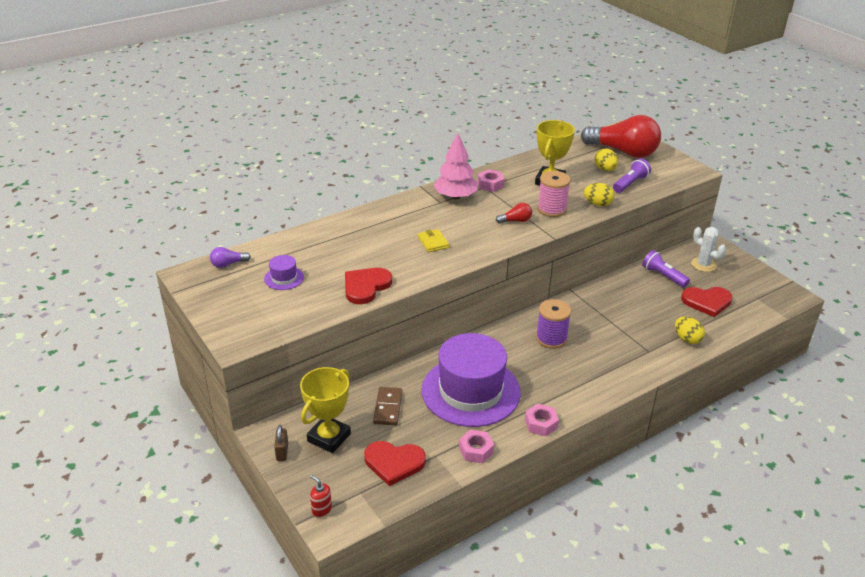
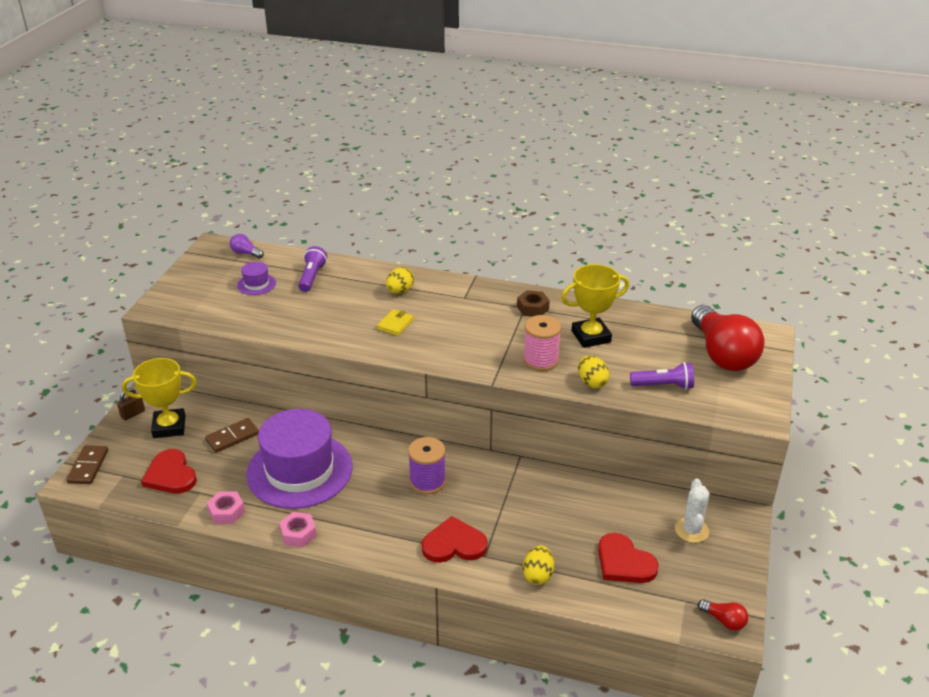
camera: 50 degrees right, 0 degrees up
(321, 510) = (88, 466): red soap dispenser -> brown domino
(366, 286) = (289, 325): red heart -> red heart (454, 544)
(455, 197) = (484, 300): pink tree -> none
(490, 184) = (532, 308): pink nut -> brown nut
(515, 221) = (491, 350): red light bulb -> red light bulb (724, 620)
(605, 169) = (667, 358): yellow egg -> yellow egg (400, 291)
(663, 276) = (628, 509): purple flashlight -> purple flashlight (312, 277)

